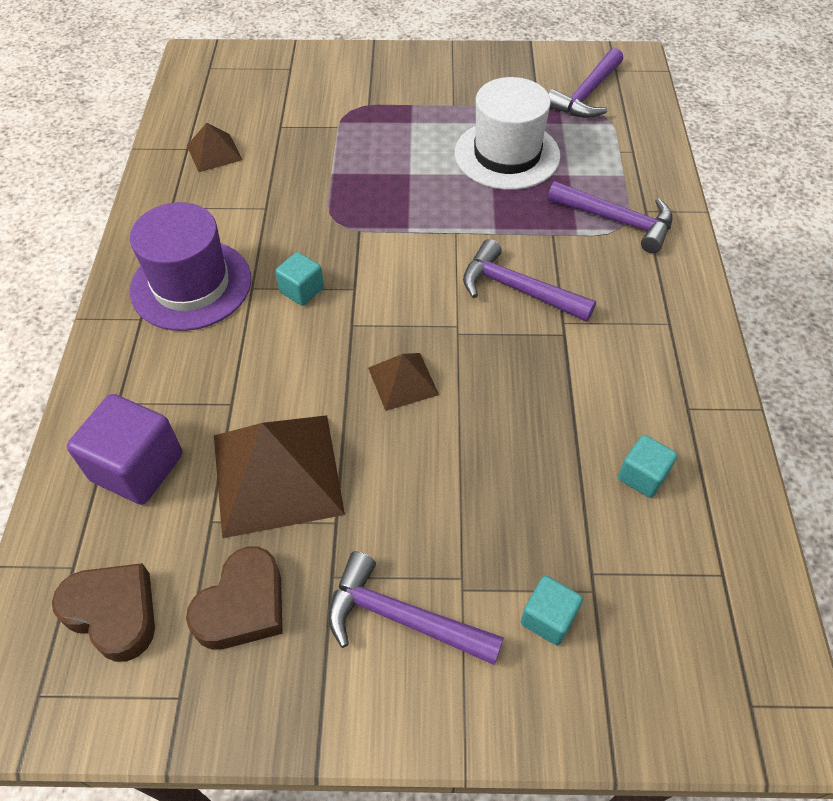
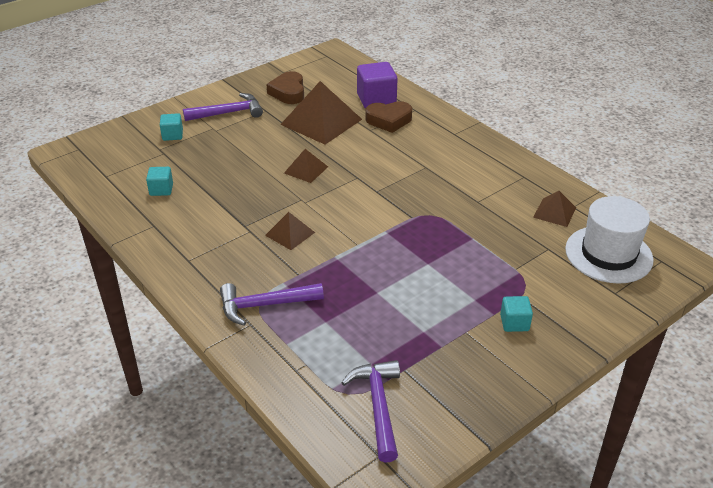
camera: 140 degrees right, 15 degrees down
(113, 613) = (329, 74): brown heart -> brown heart (389, 120)
(191, 285) = (454, 154): purple hat -> none
(302, 290) = (400, 177): turquoise cube -> turquoise cube (514, 323)
(507, 154) = (382, 312): white hat -> white hat (608, 254)
(518, 289) = (290, 234): purple hammer -> brown pyramid

